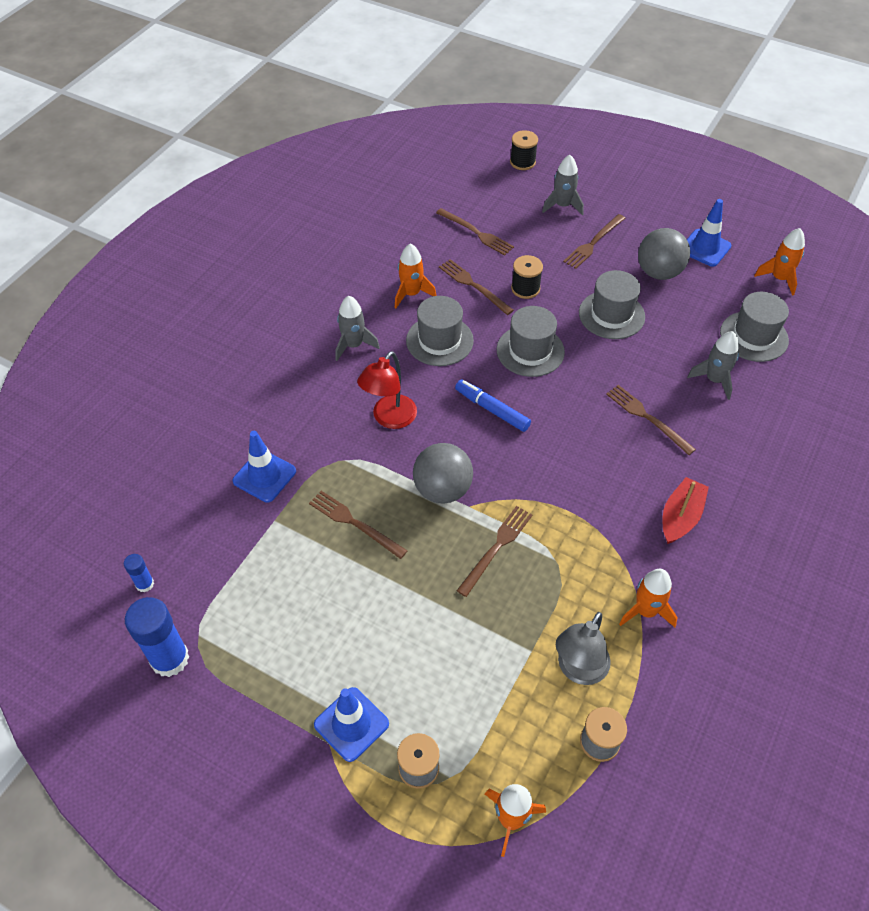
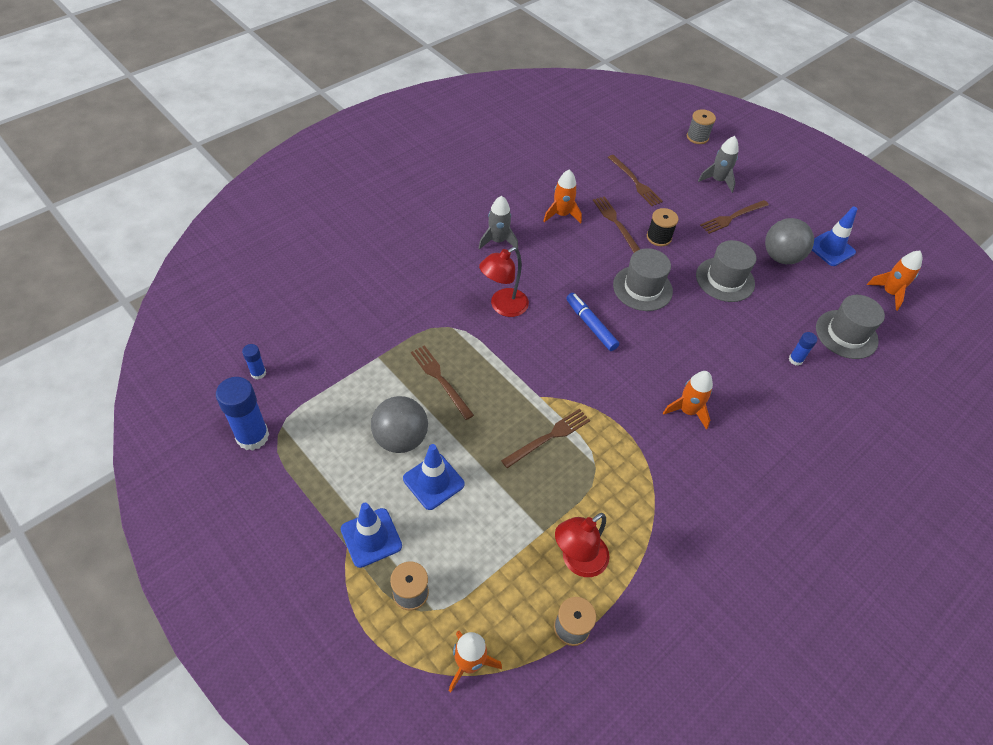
camera: 15 degrees right, 0 degrees up
(264, 476) = (384, 320): blue traffic cone -> blue traffic cone (433, 481)
(439, 340) = (569, 258): grey hat -> none
(442, 489) = (523, 376): grey ball -> grey ball (401, 438)
(522, 162) = (697, 137): black spool -> grey spool
(578, 670) = (577, 561): grey lamp -> red lamp
(646, 611) = (656, 532): orange rocket -> orange rocket (687, 411)
(647, 418) = (722, 373): brown fork -> none
(680, 517) = (719, 464): red boat -> none
(714, 380) = (795, 360): grey rocket -> blue glue stick

